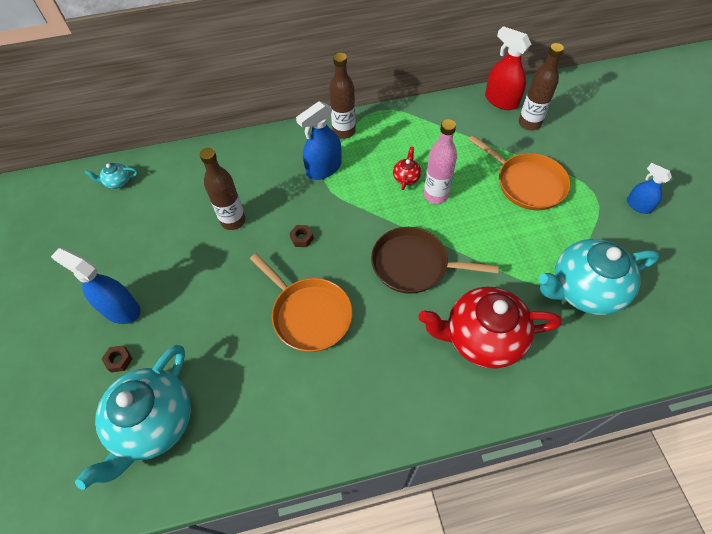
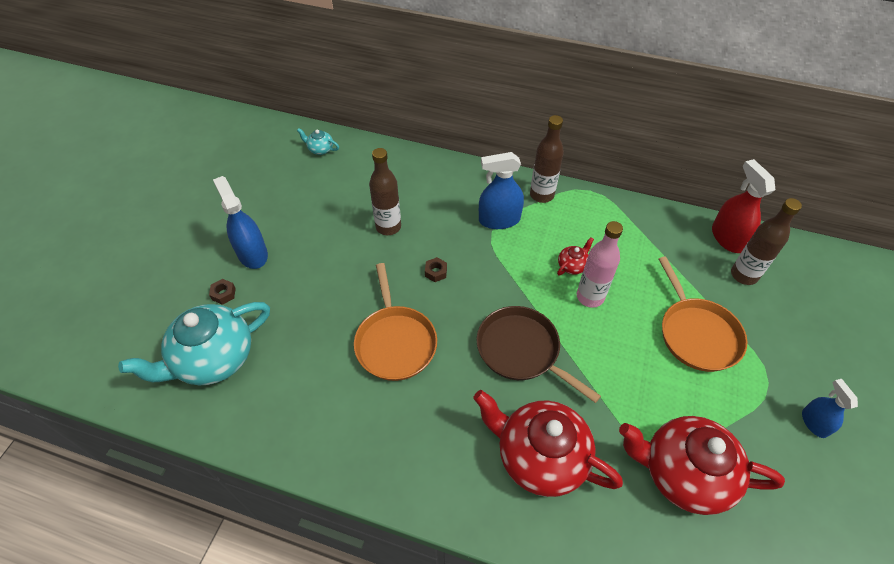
camera: 30 degrees right, 5 degrees down
(584, 289) = (683, 473): turquoise teapot -> red teapot

